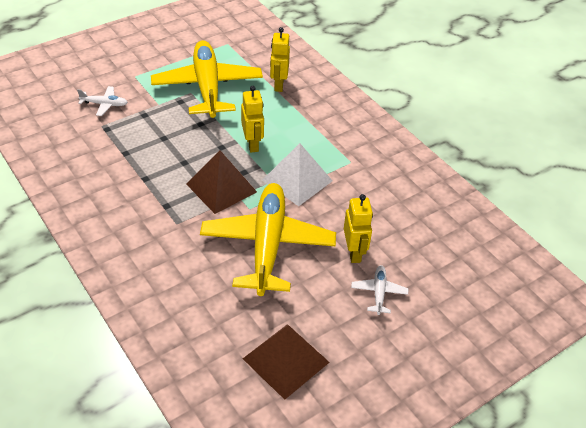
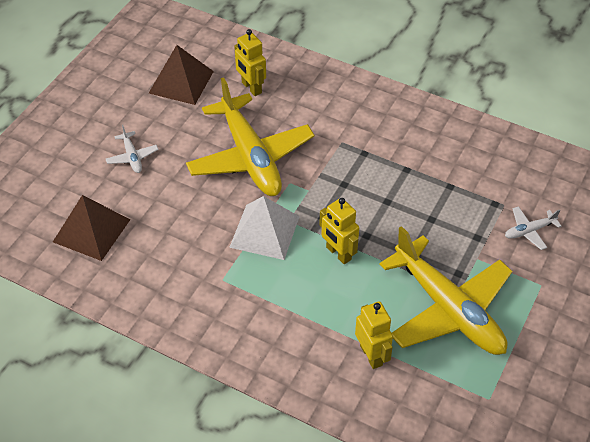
camera: 155 degrees right, 5 degrees up
(221, 188) = (331, 191): brown pyramid -> brown pyramid (91, 230)
(354, 252) = (170, 182): yellow robot -> yellow robot (251, 88)

